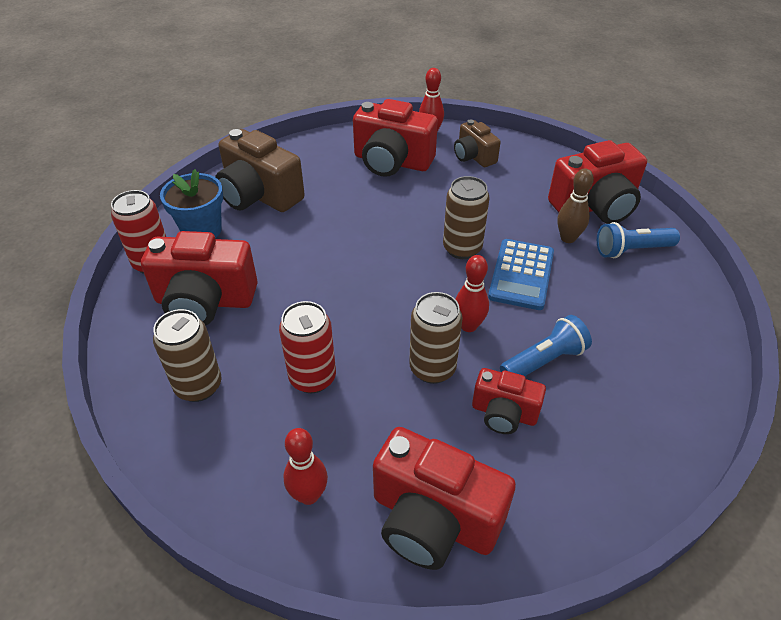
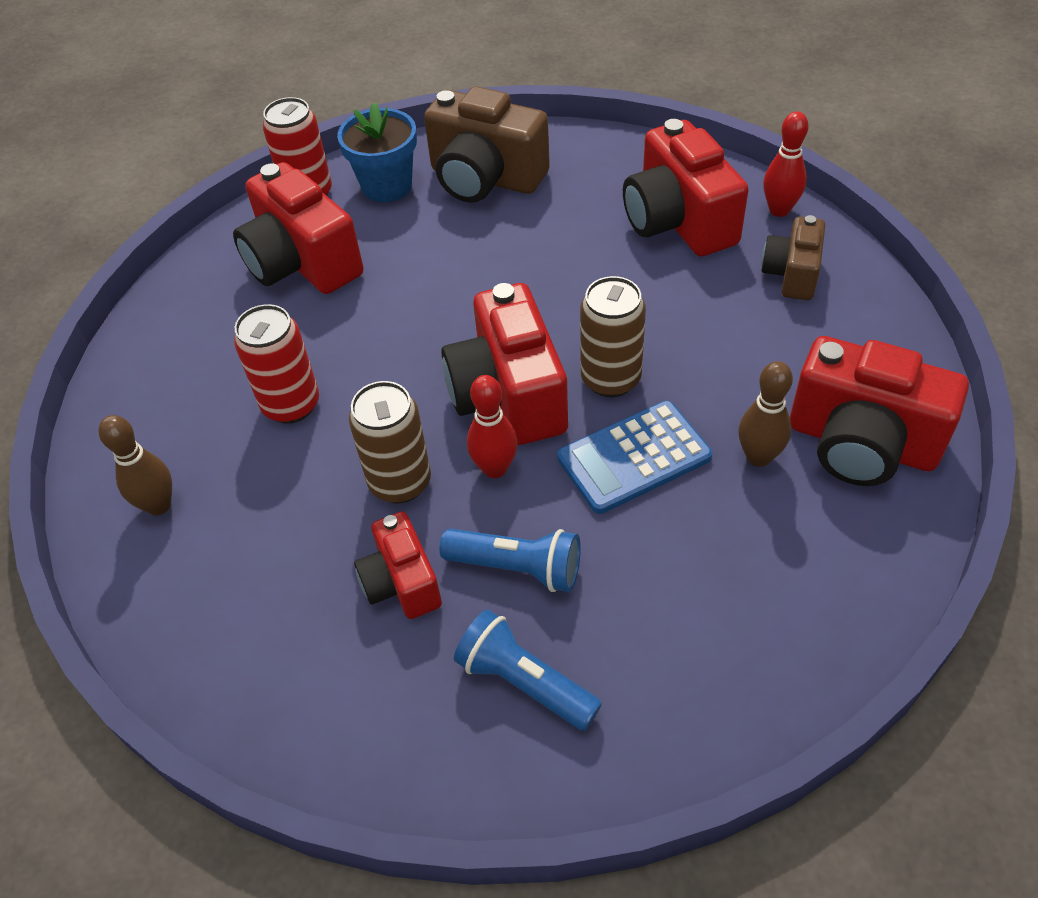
camera: 50 degrees right, 5 degrees up
(198, 386) = (203, 341): brown can -> none
(259, 195) = (485, 178): brown camera -> brown camera turned 60 degrees counterclockwise
(309, 495) = (159, 505): red bowling pin -> brown bowling pin
(433, 519) = (214, 615): red camera -> red camera (509, 395)
(631, 250) = (823, 533): blue flashlight -> blue flashlight (524, 682)

